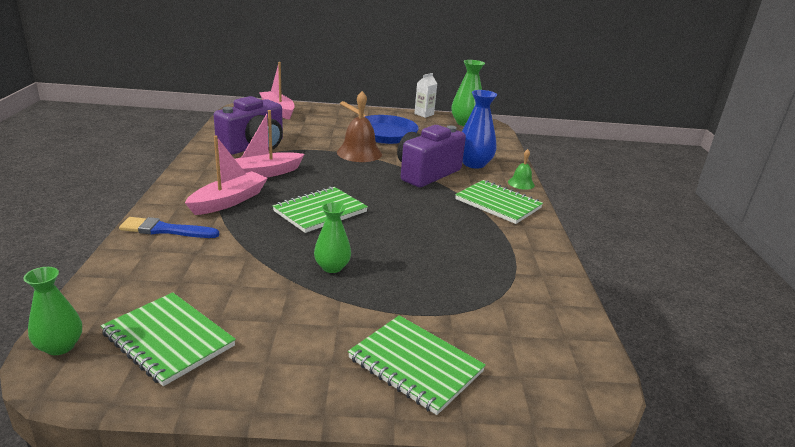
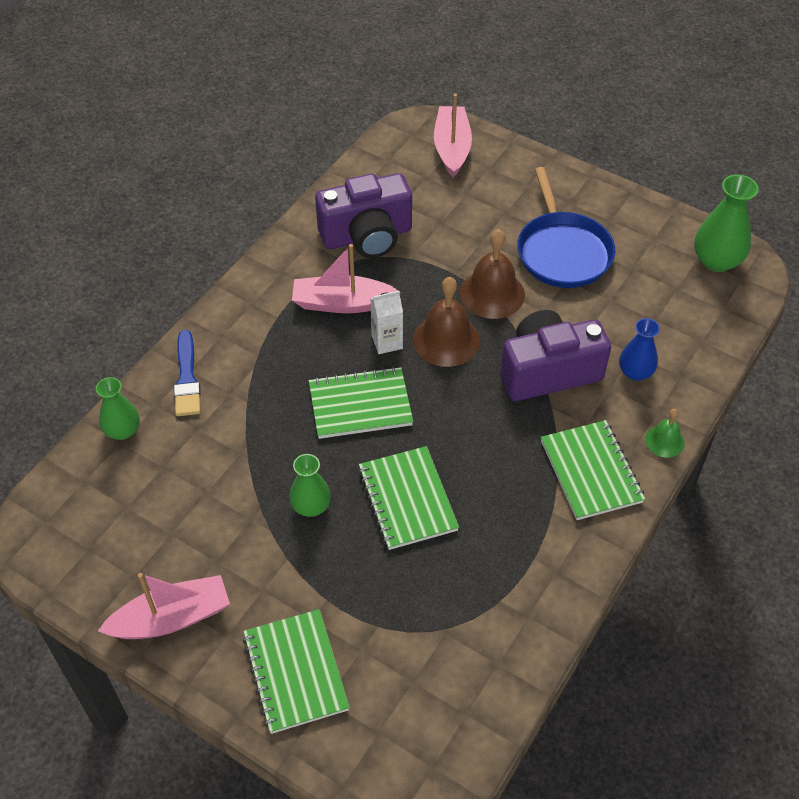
camera: 35 degrees right, 25 degrees up
(60, 346) = (38, 512): green vase -> green vase (123, 430)
(165, 230) = (187, 378): blue brush -> blue brush turned 135 degrees counterclockwise
(168, 339) = (118, 542): green notebook -> green notebook (407, 499)
(229, 201) = (274, 348): pink boat -> pink boat (171, 618)
(350, 174) = (446, 340): none -> brown bell
(424, 114) = (668, 215): white carton -> white carton (387, 342)
(474, 164) = (635, 372): blue vase -> blue vase, size x0.65

